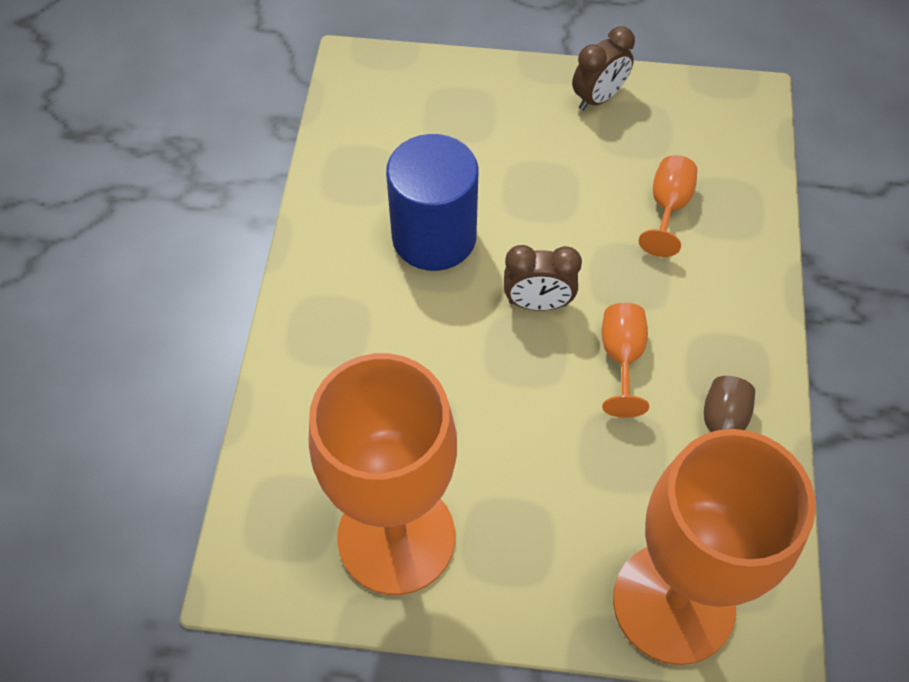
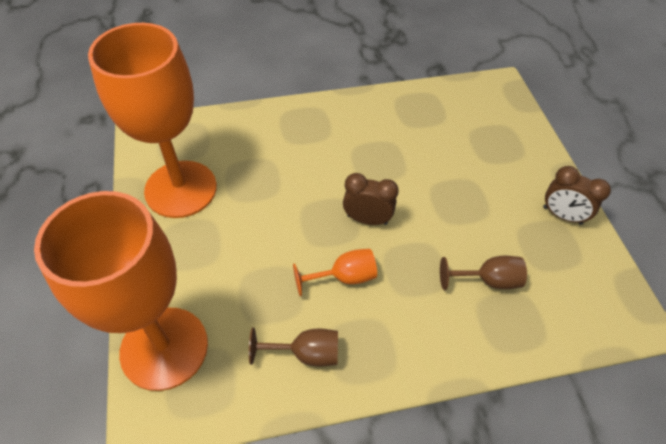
camera: 70 degrees right, 5 degrees down
(434, 237) = (392, 154): blue cylinder -> none
(538, 303) = (367, 219): brown clock -> brown clock turned 120 degrees clockwise
(668, 207) = (488, 280): orange goblet -> brown goblet

